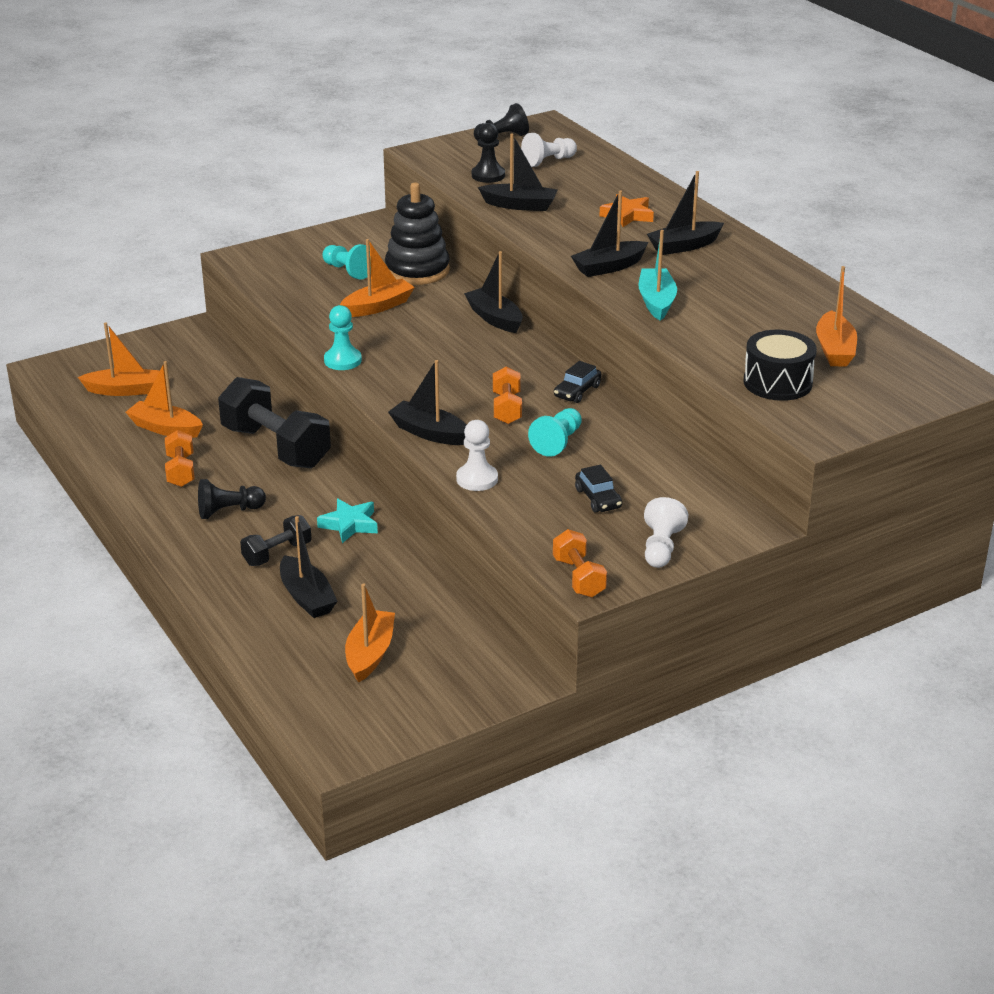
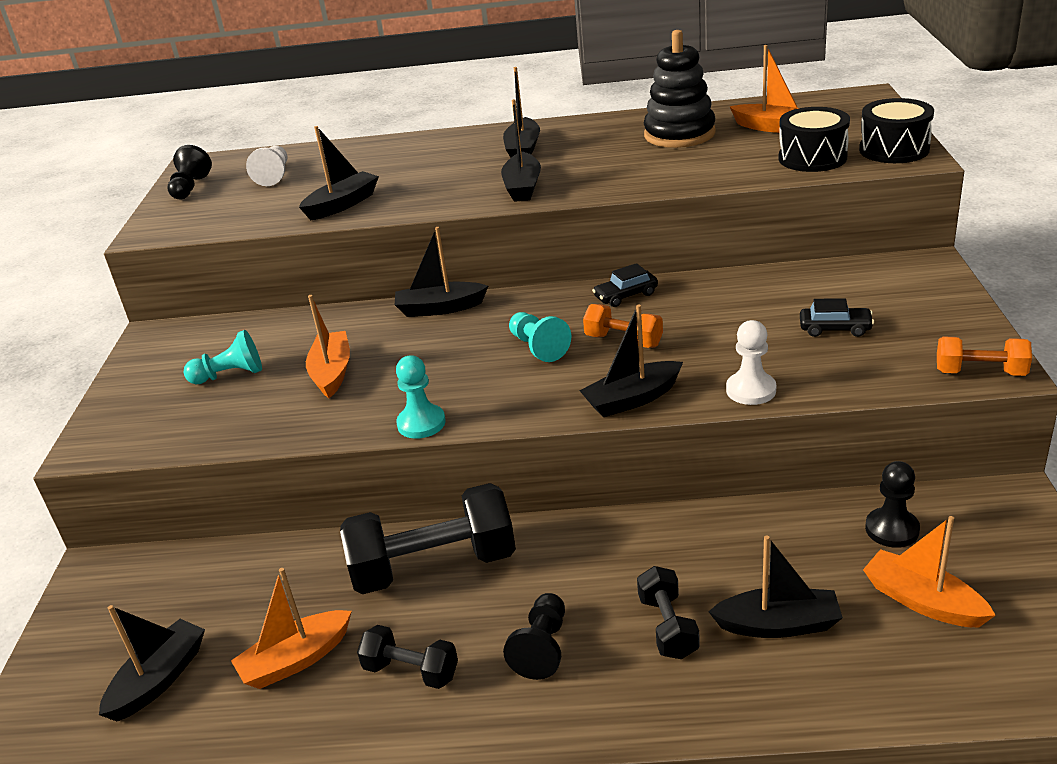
camera: 55 degrees left, 0 degrees up
(124, 390) = (159, 679): orange boat -> black boat
(180, 471) = (411, 671): orange dumbbell -> black dumbbell
(349, 524) = (646, 548): turquoise star -> none
(417, 270) = (288, 331): black stacking toy -> black stacking toy (679, 134)
(488, 175) = (256, 208): black pawn -> black pawn (892, 529)
(557, 442) = (713, 327): turquoise pawn -> turquoise pawn (538, 347)
(577, 391) = (626, 295): black car -> black car turned 90 degrees clockwise
(627, 215) = (433, 161): orange star -> none
(656, 302) = (614, 179): turquoise boat -> none
(661, 548) = (944, 316): white pawn -> none
(832, 419) = (894, 149): none -> black drum

